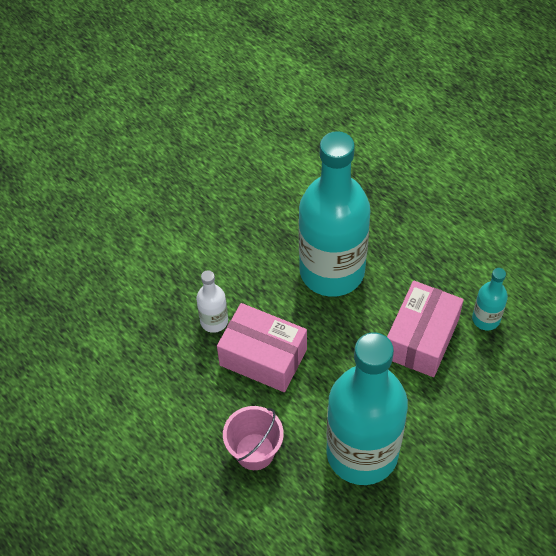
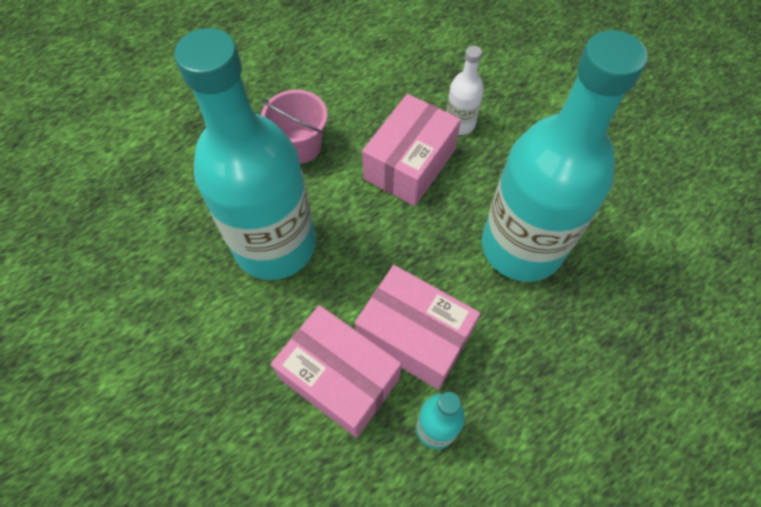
camera: 95 degrees right, 5 degrees up
(465, 385) = (339, 378): none -> pink box

